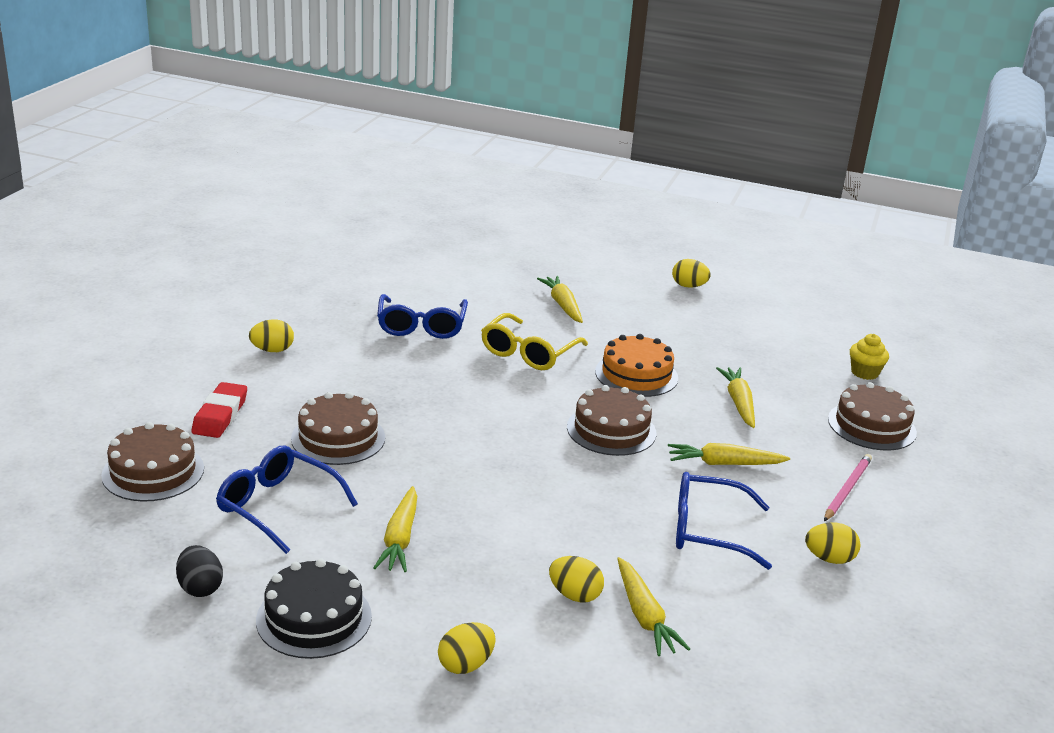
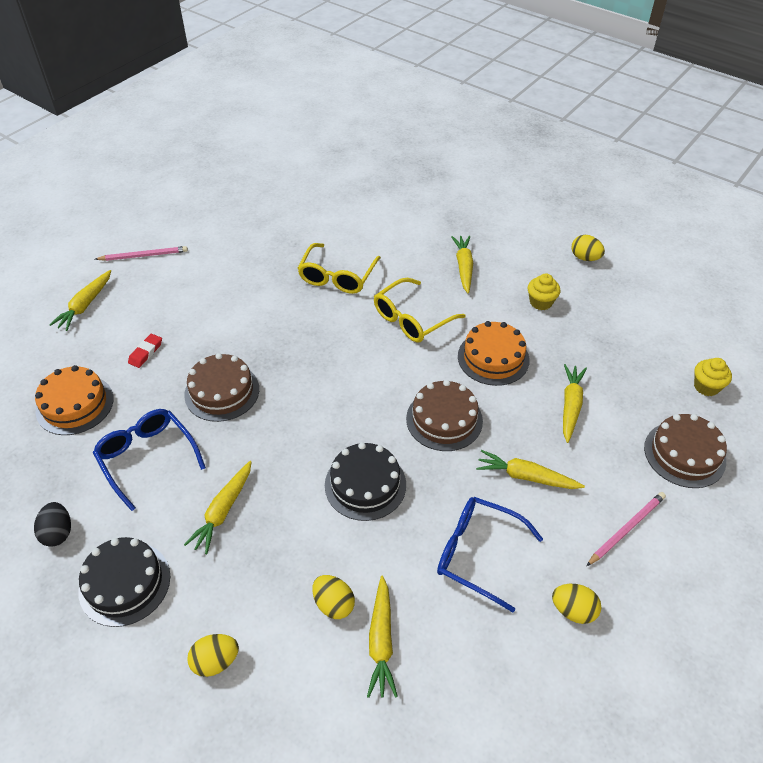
camera: 20 degrees right, 20 degrees up
(113, 381) = (85, 305): none -> yellow carrot
(153, 472) = (75, 404): brown cake -> orange cake
(166, 330) = (144, 255): none -> pink pencil
(220, 415) = (146, 352): red eraser -> red eraser, size x0.64
(272, 350) = (212, 288): yellow egg -> none
(421, 326) = (337, 277): blue glasses -> yellow glasses
(554, 493) = (365, 484): none -> black cake
(662, 325) = (541, 302): none -> yellow cupcake

